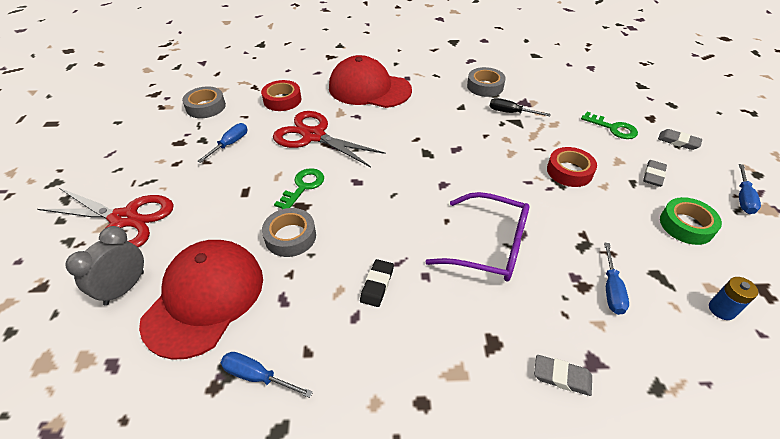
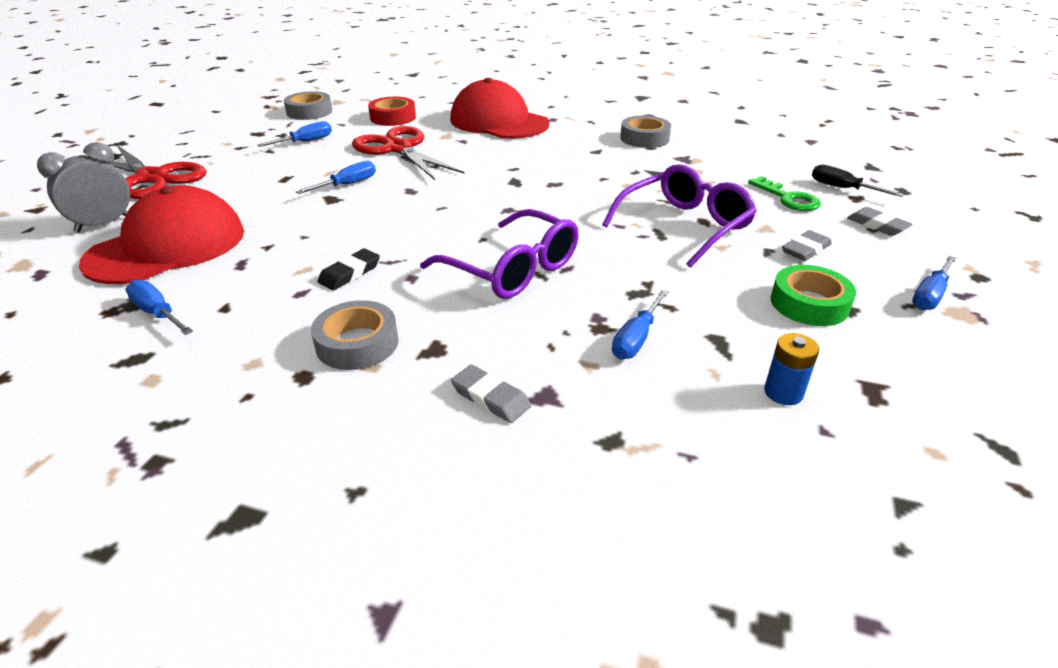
camera: 20 degrees right, 10 degrees down
(290, 237) = (296, 219): grey tape -> grey tape (357, 343)
(303, 187) = (348, 184): green key -> blue screwdriver
(510, 112) = (655, 164): black screwdriver -> black screwdriver (841, 188)
(569, 171) = (685, 226): red tape -> purple glasses

